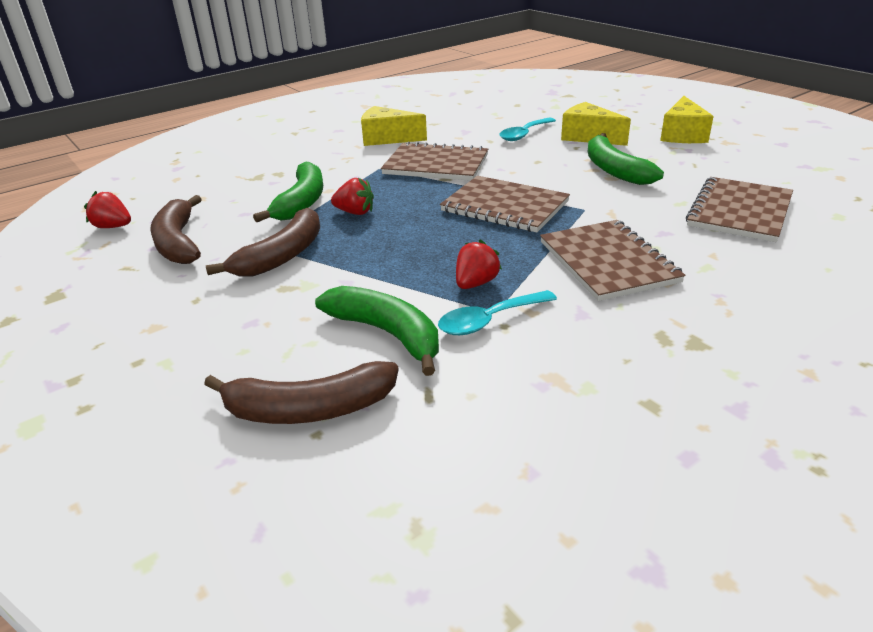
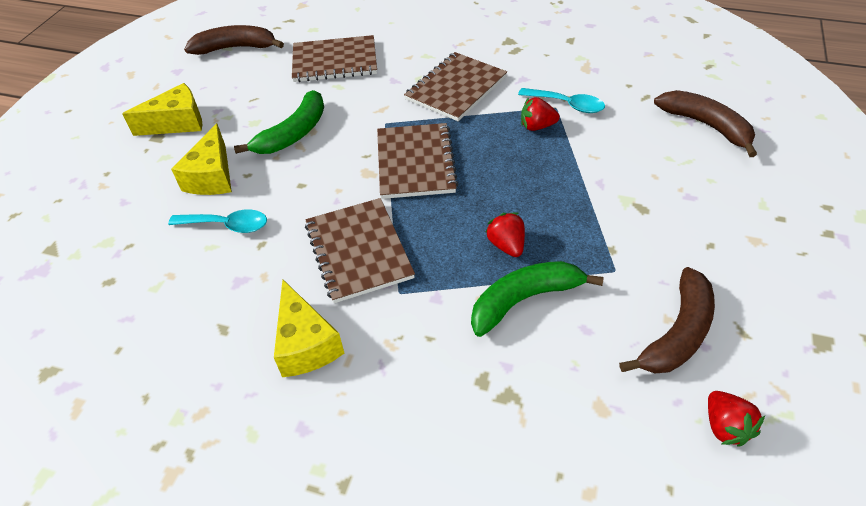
camera: 125 degrees left, 15 degrees up
(282, 256) = (613, 241): brown banana -> brown banana (235, 48)
(387, 334) = (624, 134): green banana -> none

